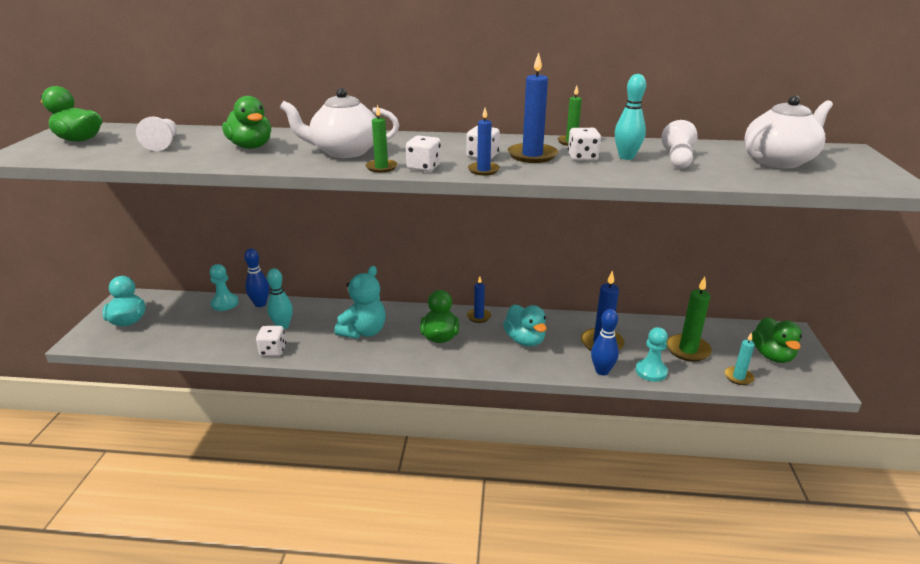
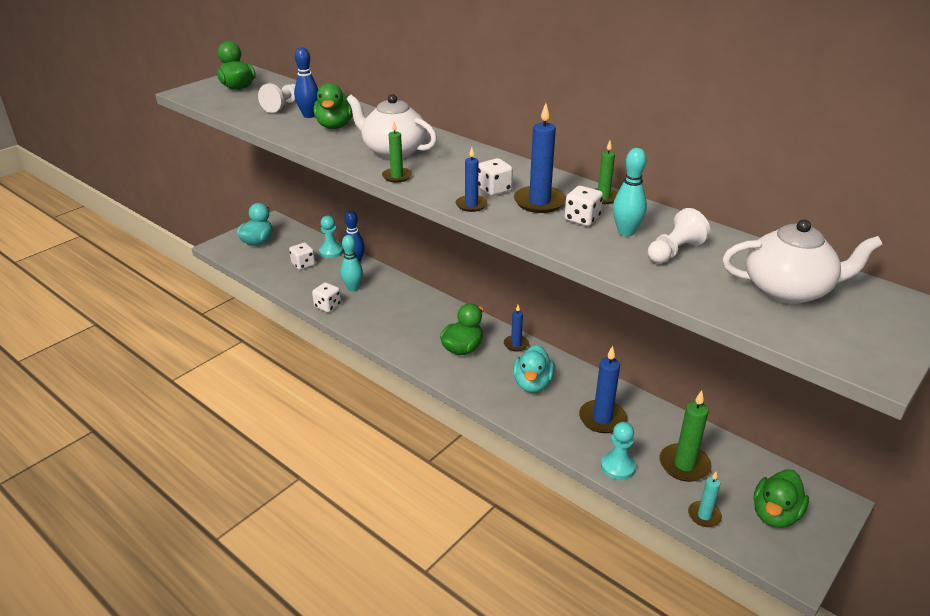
camera: 35 degrees right, 5 degrees up
(364, 332) = (407, 318): turquoise teddy bear -> none
(424, 167) = (429, 186): white dice -> white dice (303, 264)
(602, 371) = (570, 444): blue bowling pin -> blue bowling pin (309, 115)

